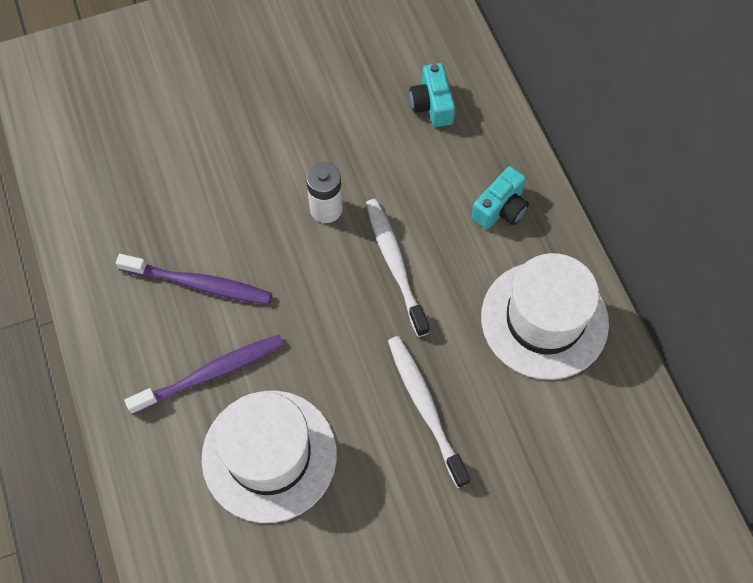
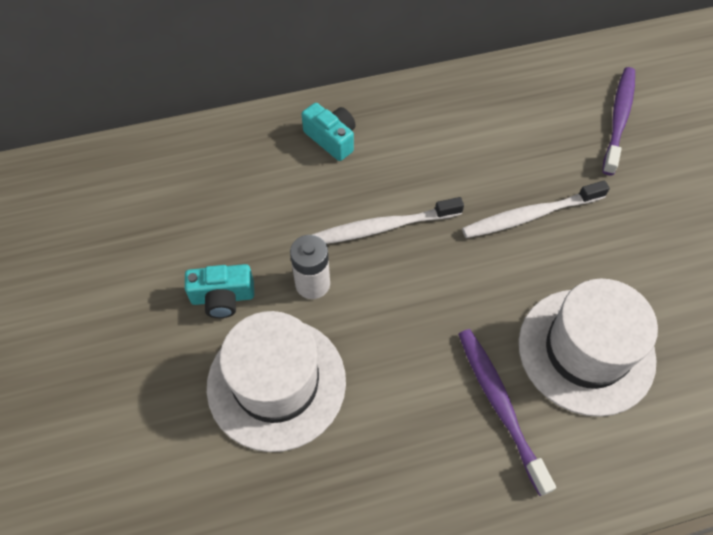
camera: 85 degrees left, 5 degrees down
(199, 284) = (392, 417): purple toothbrush -> purple toothbrush (618, 119)
(432, 105) = (204, 181): turquoise camera -> turquoise camera (223, 297)
(544, 319) = (446, 121): white hat -> white hat (276, 383)

